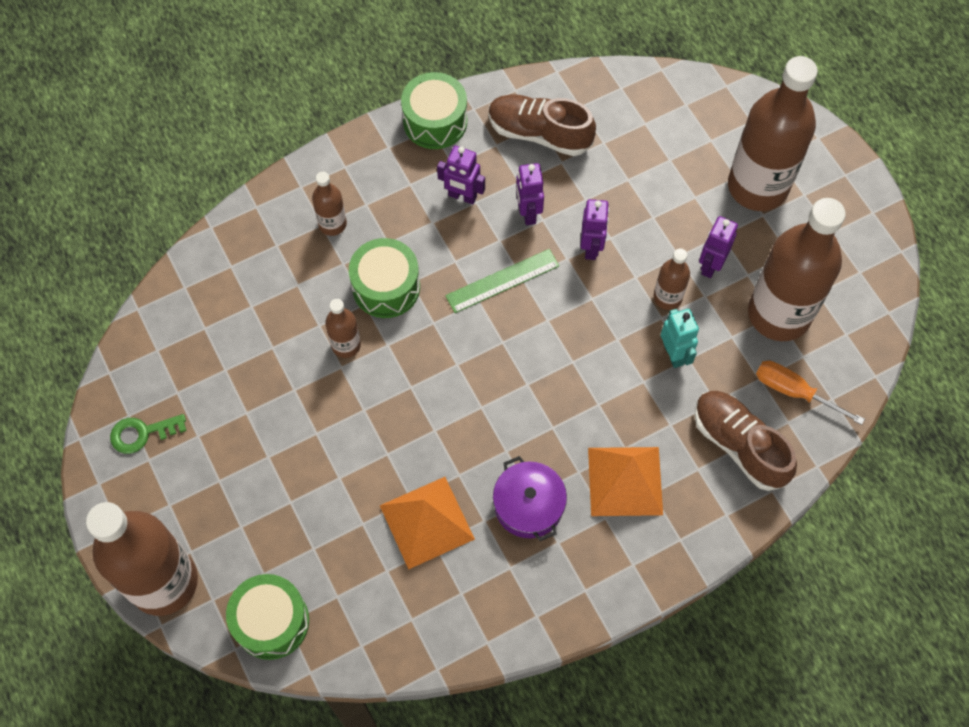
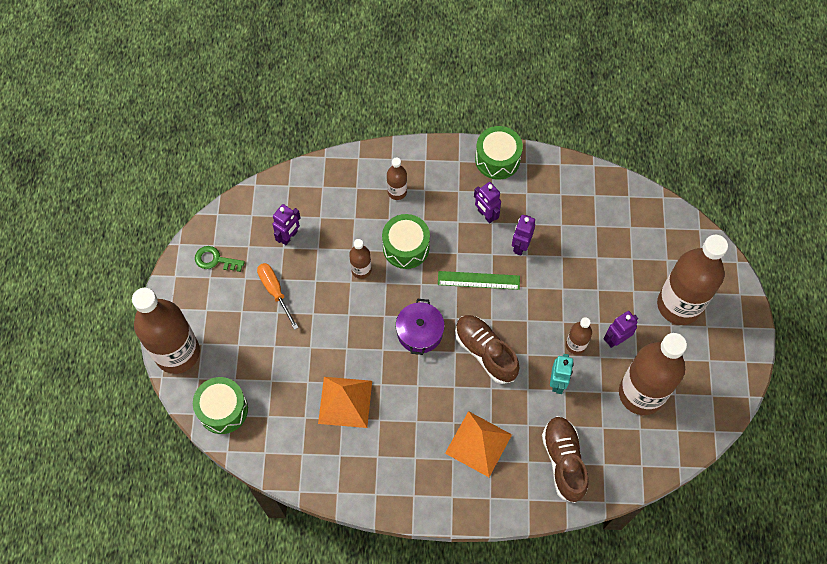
camera: 30 degrees right, 0 degrees up
(528, 505) = (411, 426): purple pot -> purple pot (419, 332)
(539, 133) = (558, 199): brown shoe -> brown shoe (485, 352)
(591, 247) = (547, 288): purple robot -> purple robot (289, 236)
(794, 391) = (620, 447): orange screwdriver -> orange screwdriver (275, 291)

